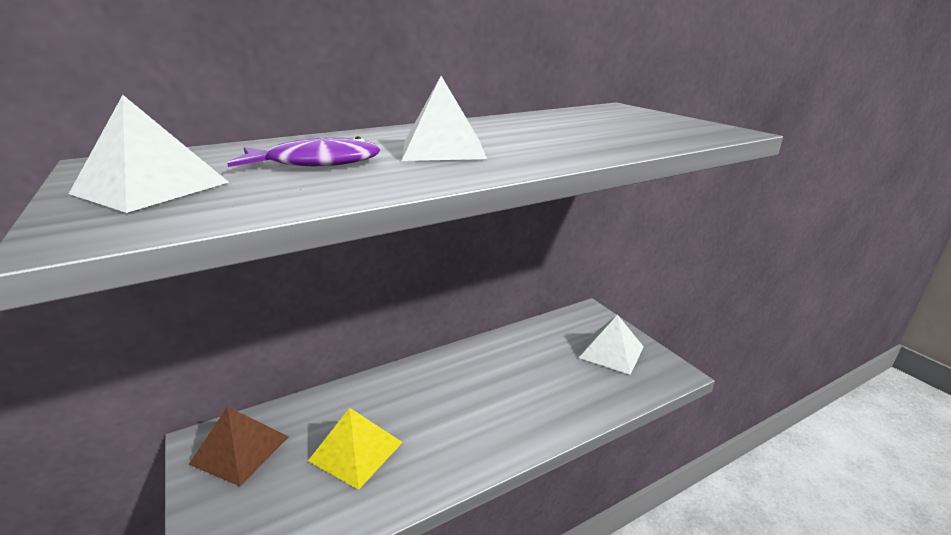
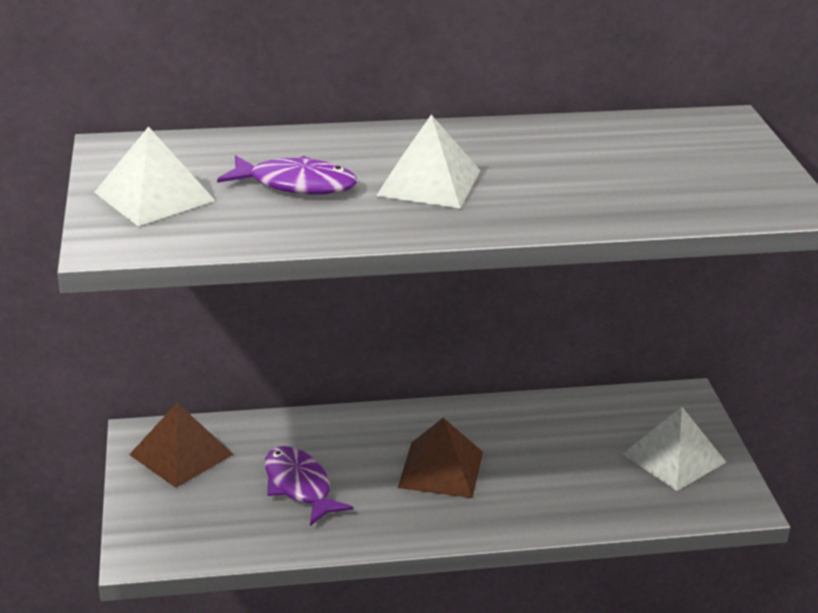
camera: 20 degrees right, 5 degrees up
(356, 451) = (299, 486): yellow pyramid -> purple fish
(463, 403) = (440, 469): none -> brown pyramid

